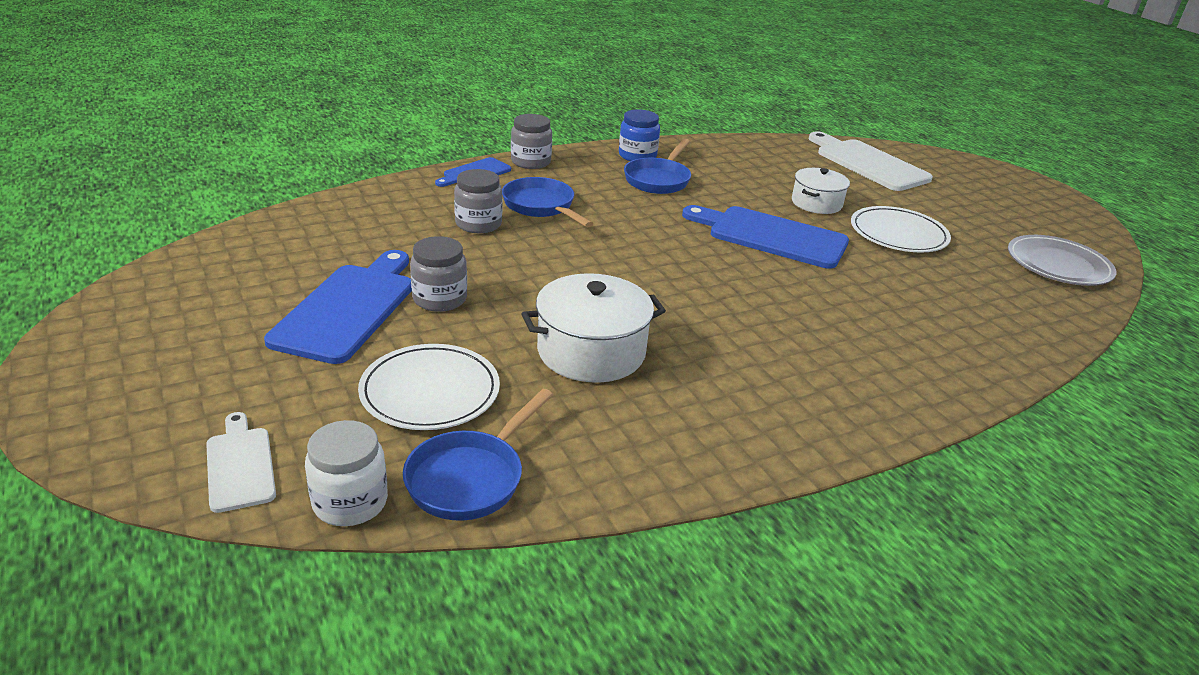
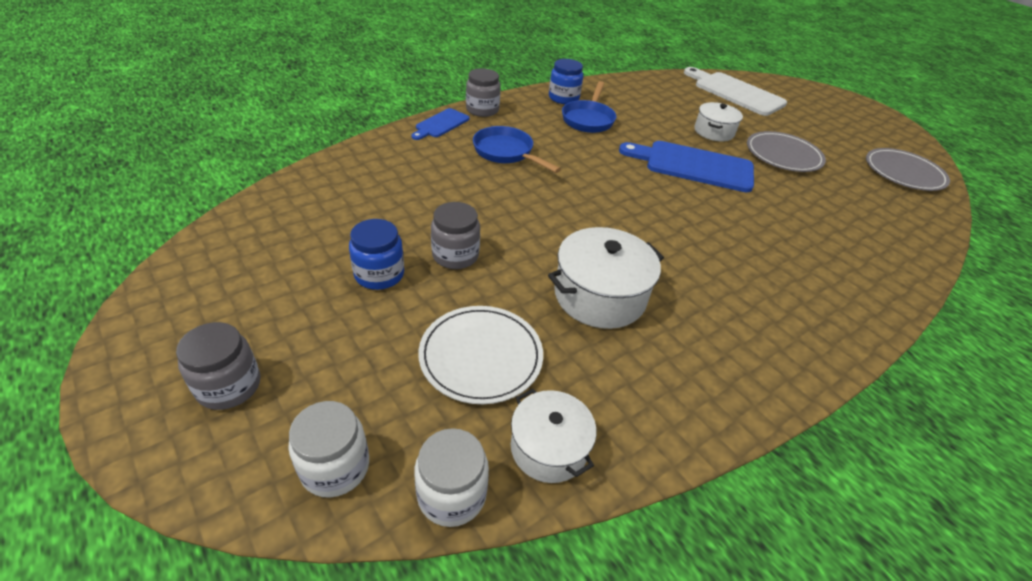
camera: 10 degrees left, 10 degrees up
(240, 465) = (335, 467): white cutting board -> white jar
(348, 308) = (379, 274): blue cutting board -> blue jar
(470, 477) = (549, 447): blue pan -> white pot
(478, 224) = (461, 175): grey jar -> grey jar (229, 386)
(898, 234) = (783, 155): white plate -> grey plate

